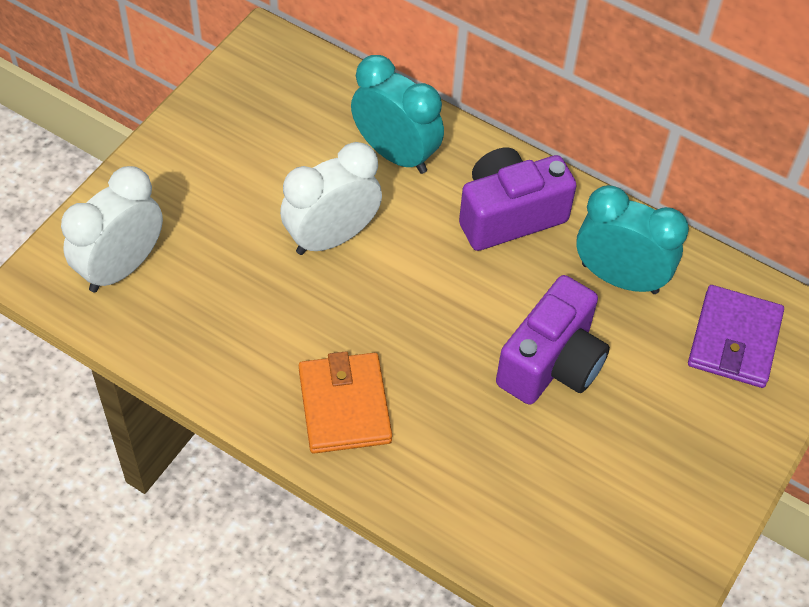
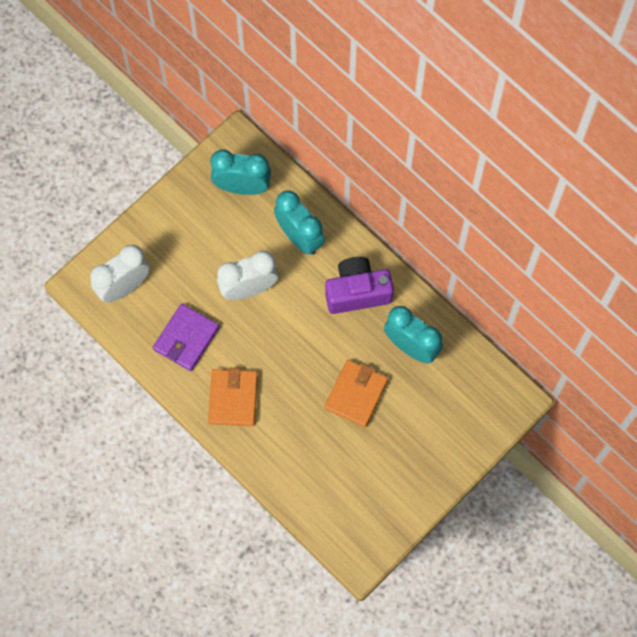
camera: 15 degrees right, 15 degrees up
(288, 101) = (242, 187): none -> turquoise clock
(551, 363) = (356, 394): purple camera -> orange wallet
(734, 340) = (466, 399): purple wallet -> purple wallet (186, 338)

